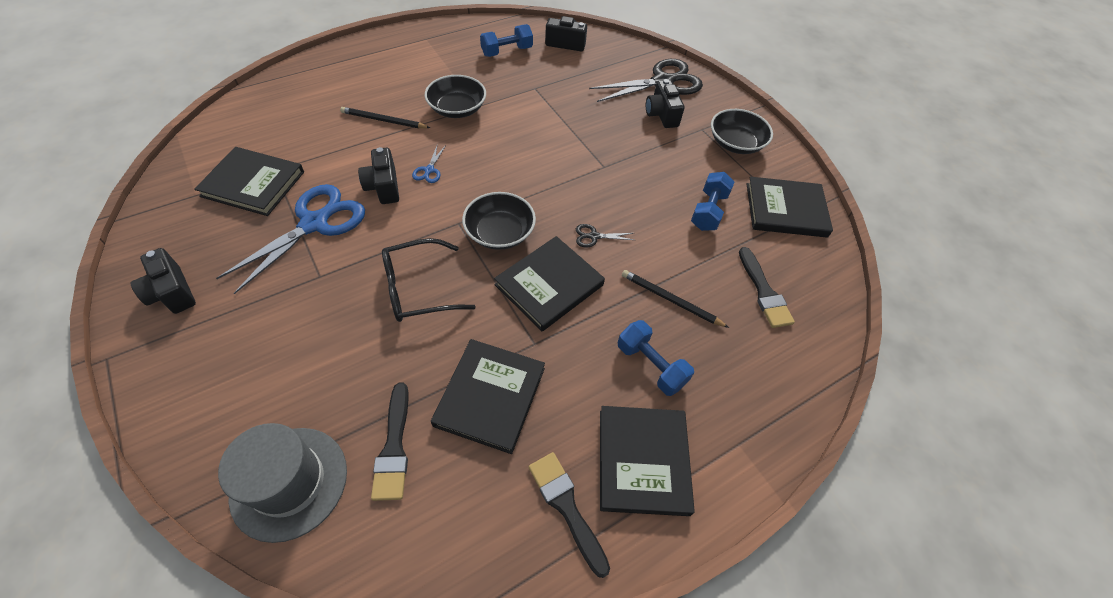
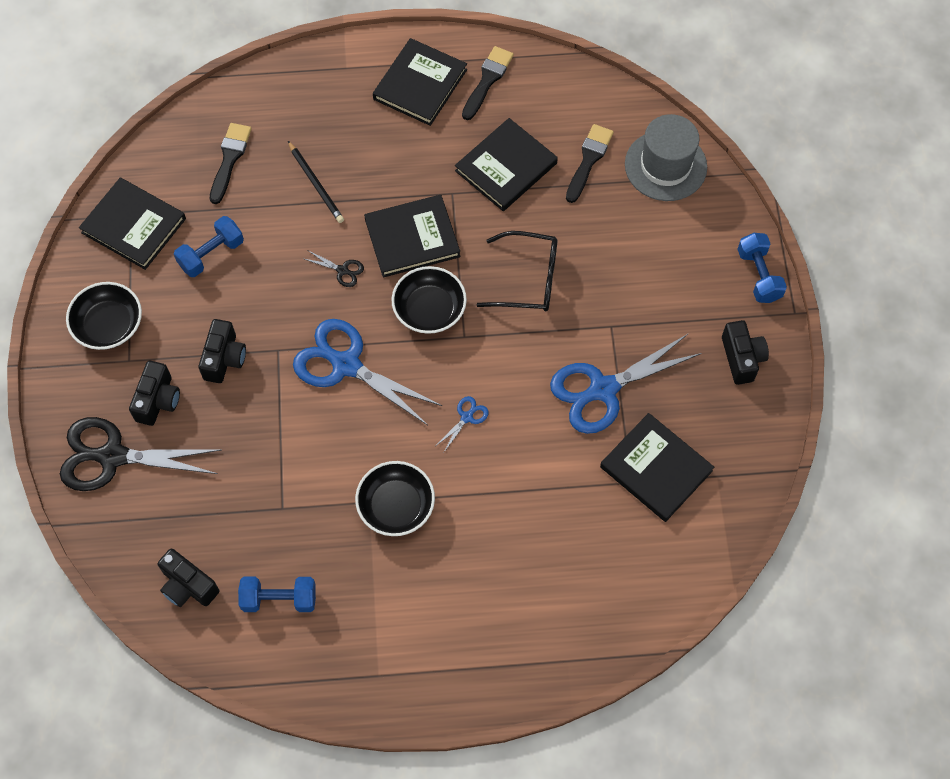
camera: 150 degrees left, 10 degrees up
(383, 120) = (491, 518): black pencil -> none
(383, 187) = (522, 412): black camera -> black camera (224, 359)
(546, 173) = (345, 364): none -> blue scissors
(566, 507) = (487, 80): black brush -> black brush turned 150 degrees counterclockwise
(651, 365) = (370, 141): blue dumbbell -> blue dumbbell (759, 275)

